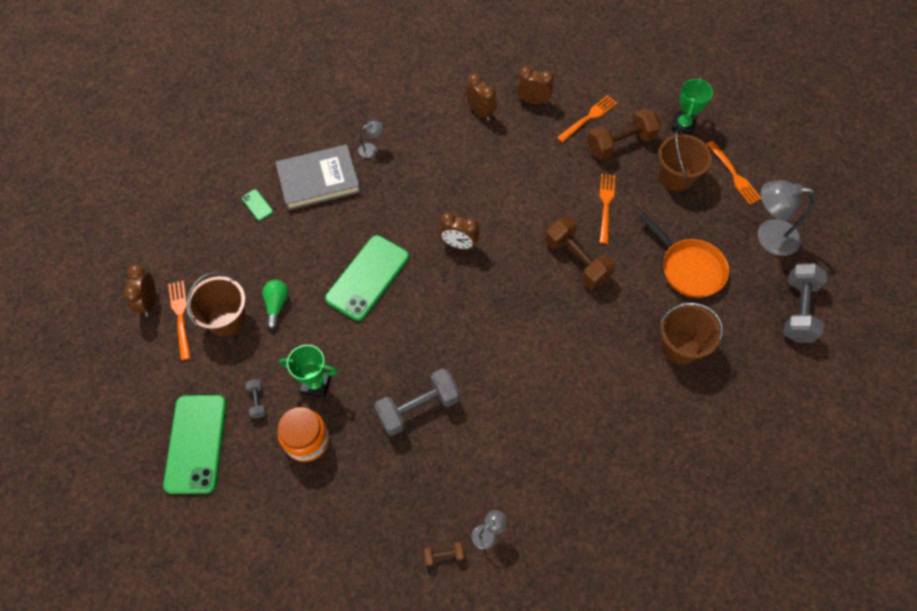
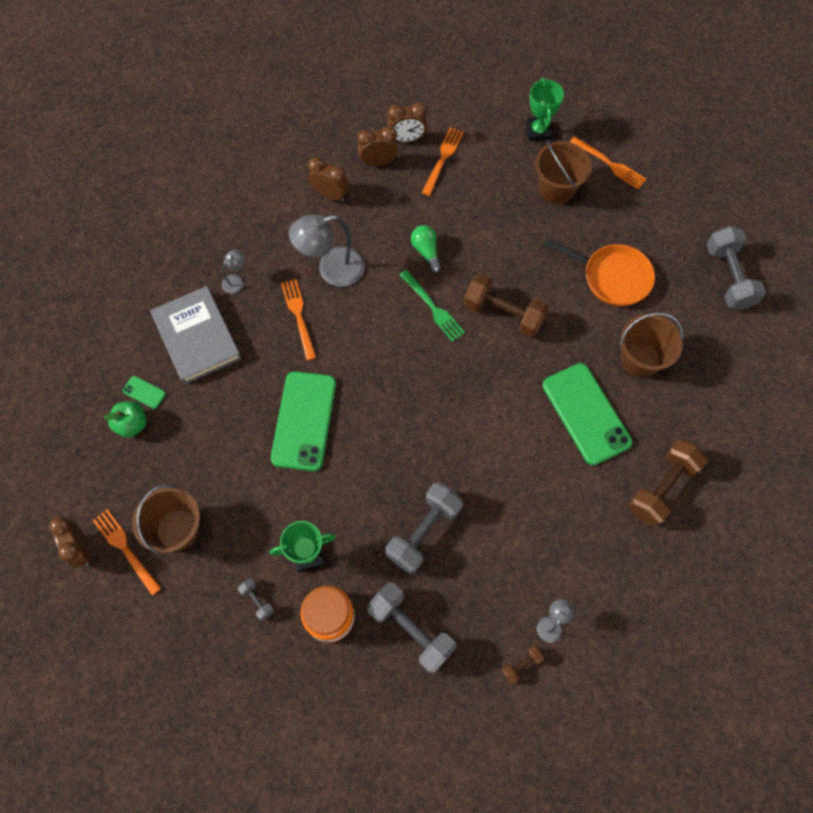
camera: 25 degrees left, 5 degrees up
(196, 443) = (216, 674): green phone -> green phone (586, 413)
(235, 225) = (132, 424): none -> green apple
(276, 305) = (223, 491): green light bulb -> green light bulb (426, 252)
(318, 180) = (197, 337): grey book -> grey book turned 75 degrees counterclockwise
(366, 481) = (411, 630): none -> grey dumbbell
(459, 244) = (379, 346): brown clock -> brown clock (407, 139)
(519, 232) = (433, 308): none -> green fork
(606, 205) = (503, 245): orange fork -> orange fork (298, 316)
(620, 144) = (487, 174): brown dumbbell -> brown dumbbell (662, 488)
(768, 236) = (669, 214): grey lamp -> grey lamp (332, 270)

